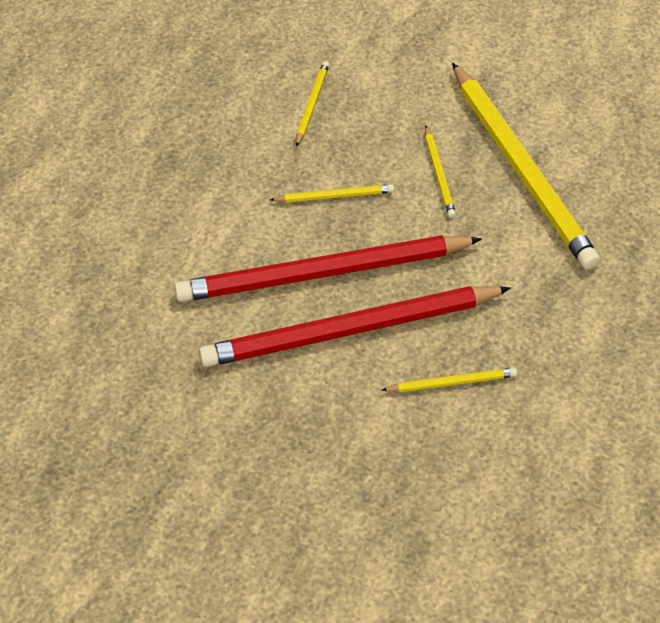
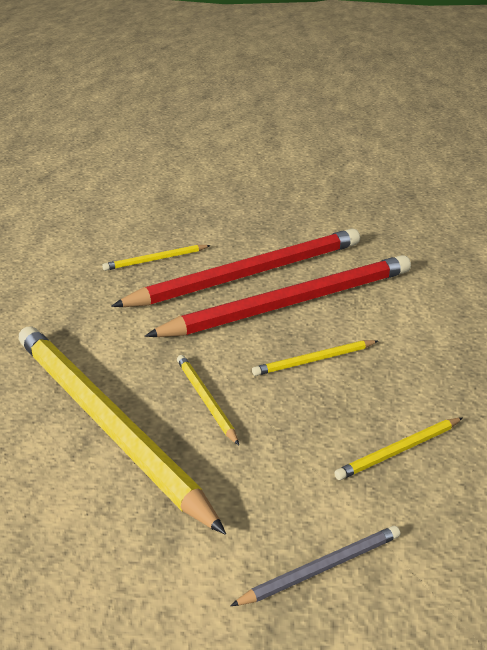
camera: 165 degrees right, 20 degrees down
(311, 104) = (399, 450): yellow pencil -> yellow pencil turned 60 degrees clockwise
(400, 47) = (321, 568): none -> grey pencil

